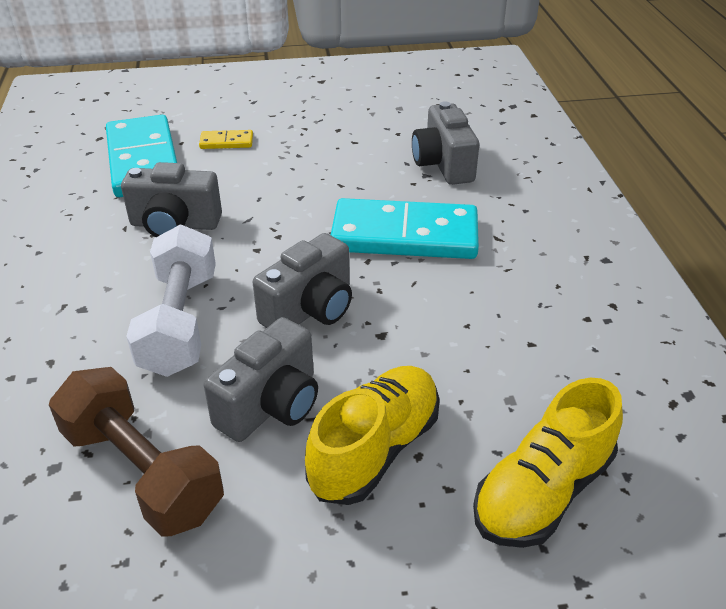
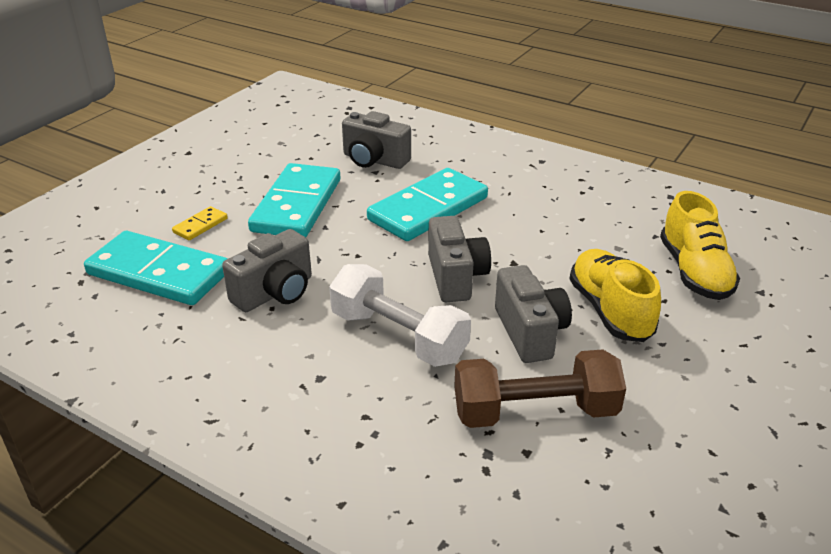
camera: 50 degrees left, 5 degrees down
(314, 166) = (296, 205): none -> turquoise domino

